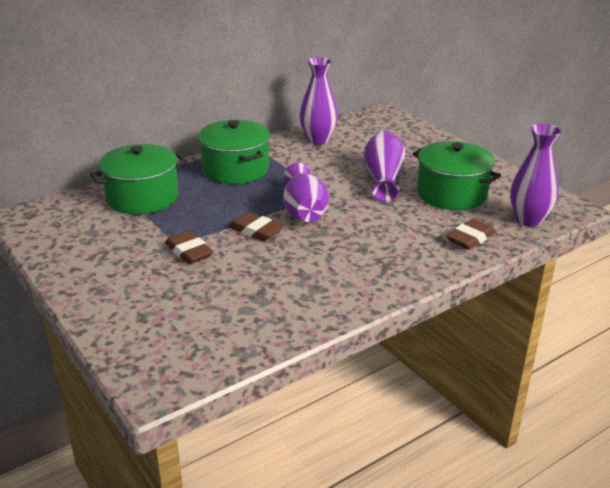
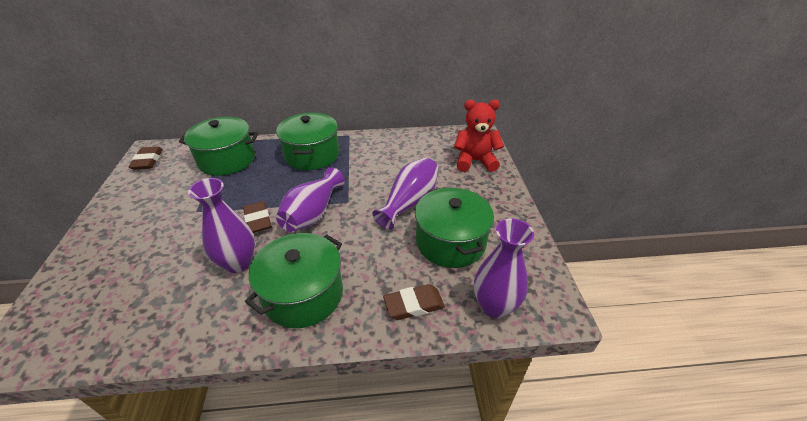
camera: 30 degrees right, 10 degrees up
(189, 252) = (194, 222): brown eraser -> brown eraser (148, 161)
(318, 140) = (400, 146): purple vase -> purple vase (238, 263)
(374, 262) = (303, 294): none -> green pot
(404, 134) = (475, 161): none -> red teddy bear

